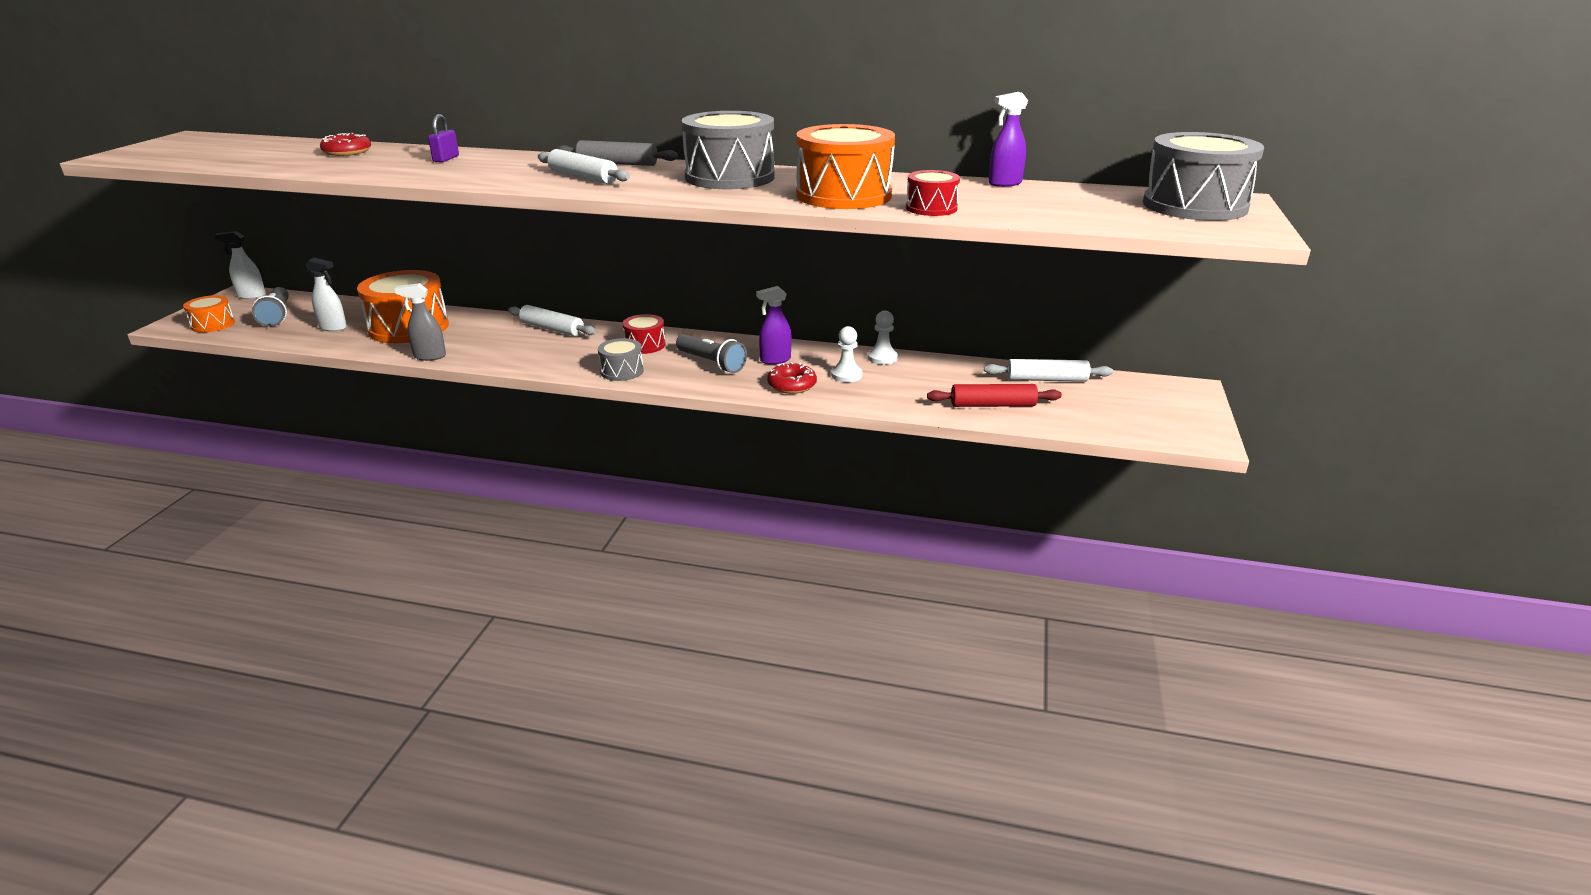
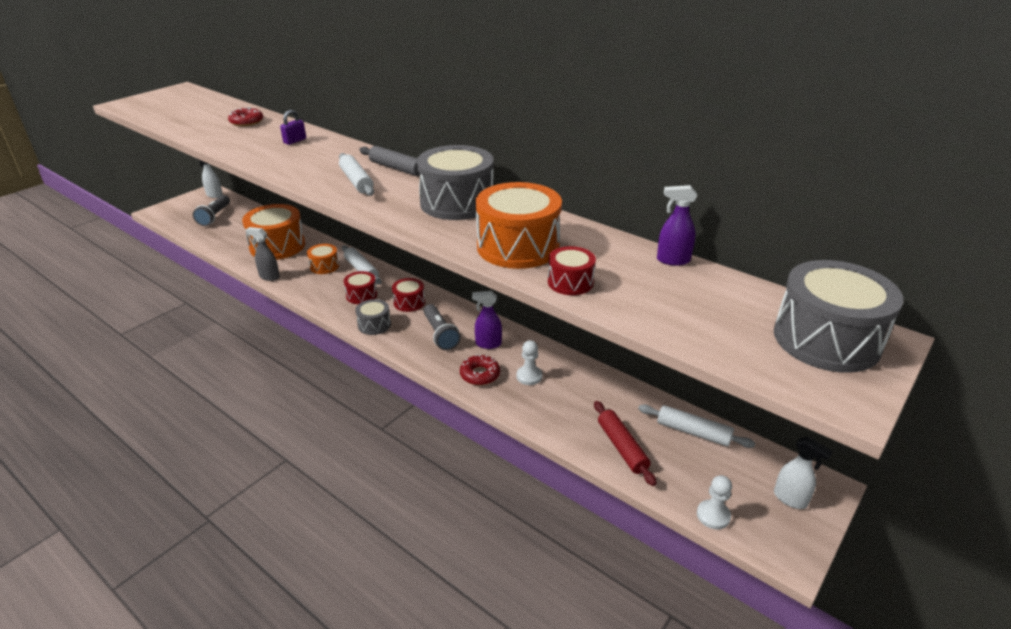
camera: 25 degrees right, 5 degrees up
(213, 324) = (176, 216): orange drum -> orange drum (324, 266)
(333, 328) = (236, 235): white spray bottle -> white spray bottle (790, 499)
(577, 350) = (361, 295): none -> red drum
(882, 358) = (572, 365): white pawn -> white pawn (713, 515)
(992, 405) = (622, 447): red rolling pin -> red rolling pin turned 45 degrees clockwise

